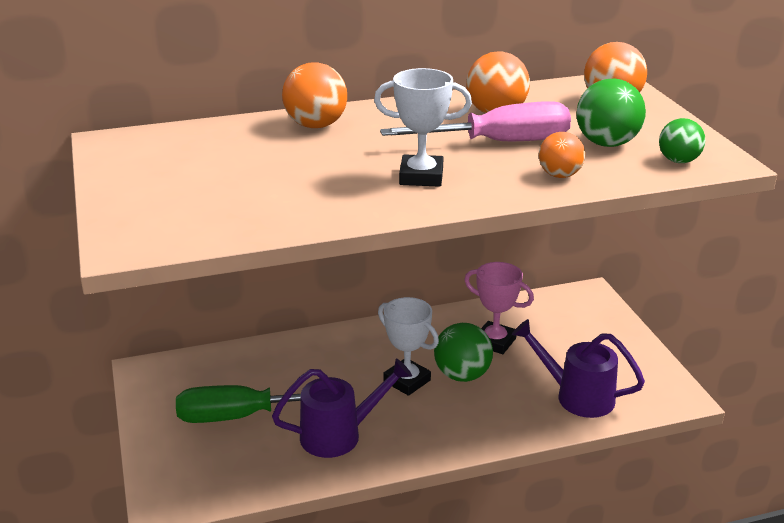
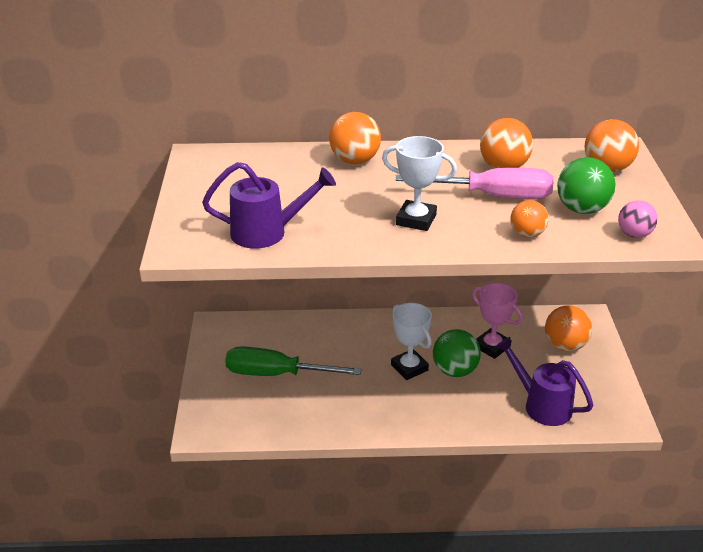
camera: 15 degrees right, 5 degrees up
(339, 435) = (342, 402): purple watering can -> purple watering can (267, 233)
(576, 327) = (565, 346): none -> orange ball
(678, 161) = (634, 234): green ball -> pink ball

